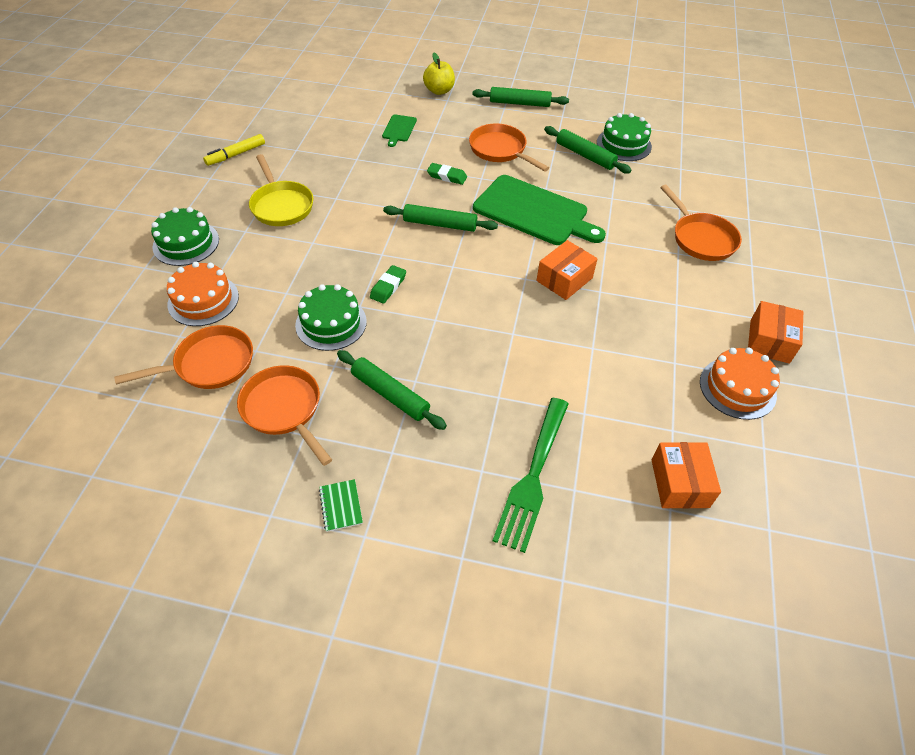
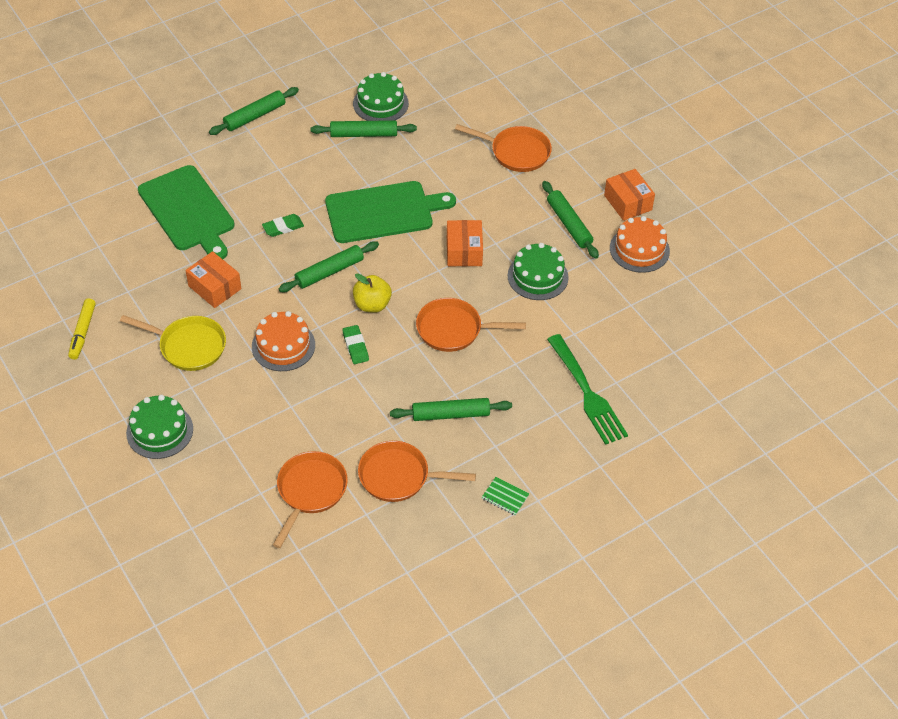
camera: 45 degrees left, 0 degrees up
(203, 300) = (239, 457): orange cake -> orange cake (283, 345)
(331, 323) = (352, 401): green cake -> green cake (537, 276)
(399, 129) = (188, 211): green cutting board -> green cutting board, size x2.23
(439, 91) = (171, 148): yellow apple -> yellow apple (372, 305)
(500, 150) = (294, 174): orange pan -> orange pan (453, 329)
(679, 483) = (664, 333): orange box -> orange box (214, 287)
(687, 321) = (569, 224): none -> green rolling pin

